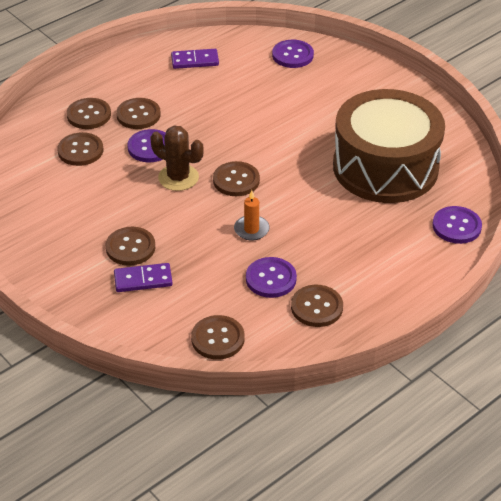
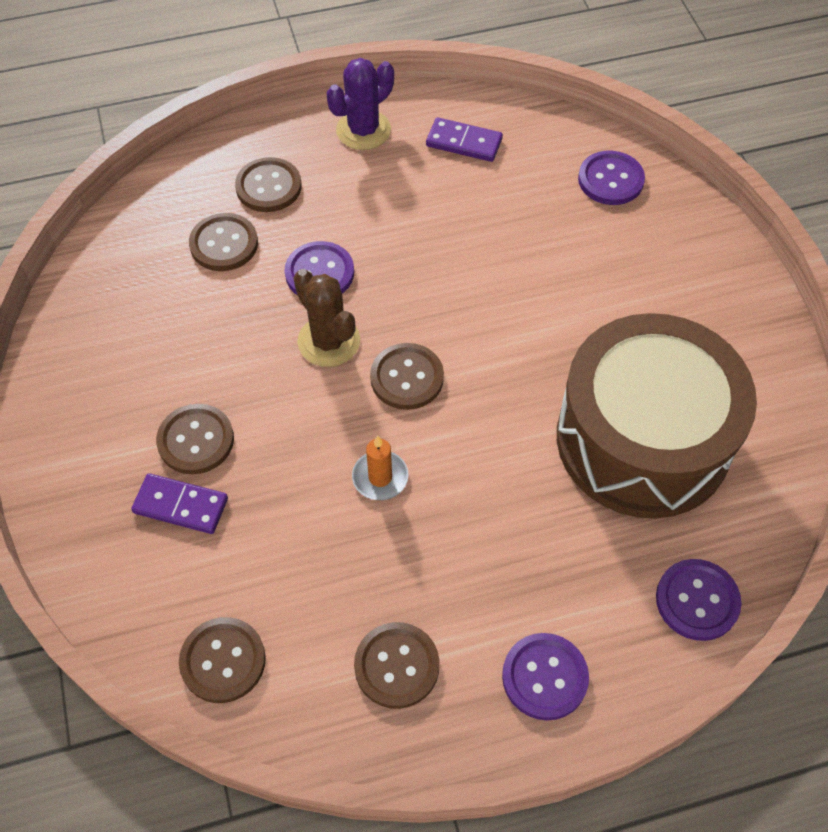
camera: 25 degrees right, 15 degrees up
(129, 71) = (363, 130): none -> purple cactus
(138, 115) = (334, 210): brown button -> none
(271, 279) = (358, 581): purple button -> purple button (544, 677)

